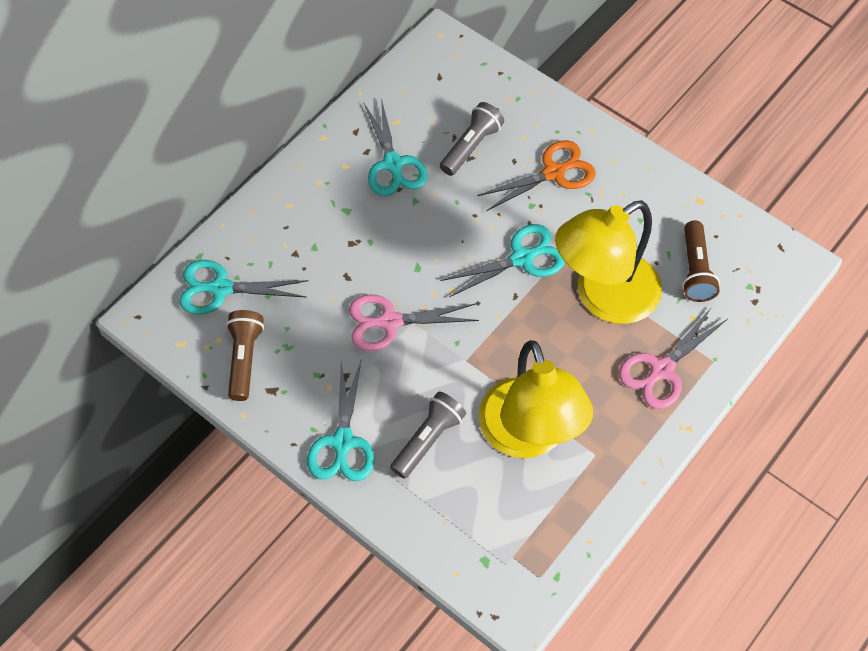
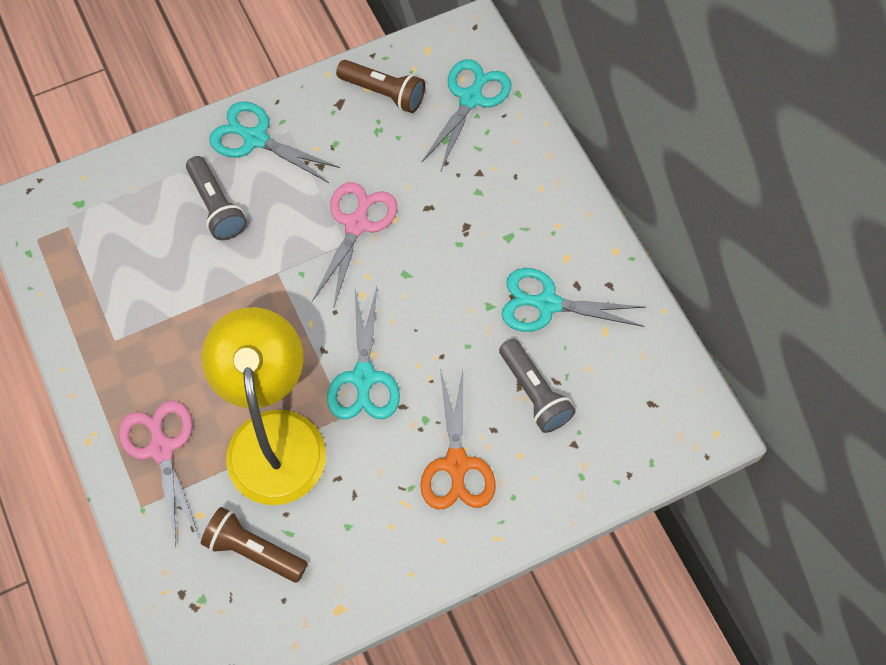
camera: 115 degrees right, 5 degrees up
(528, 436) = (168, 291): yellow lamp -> none

